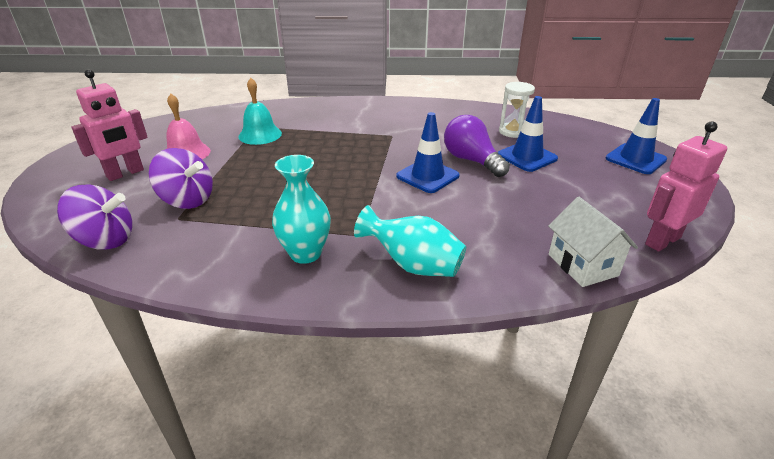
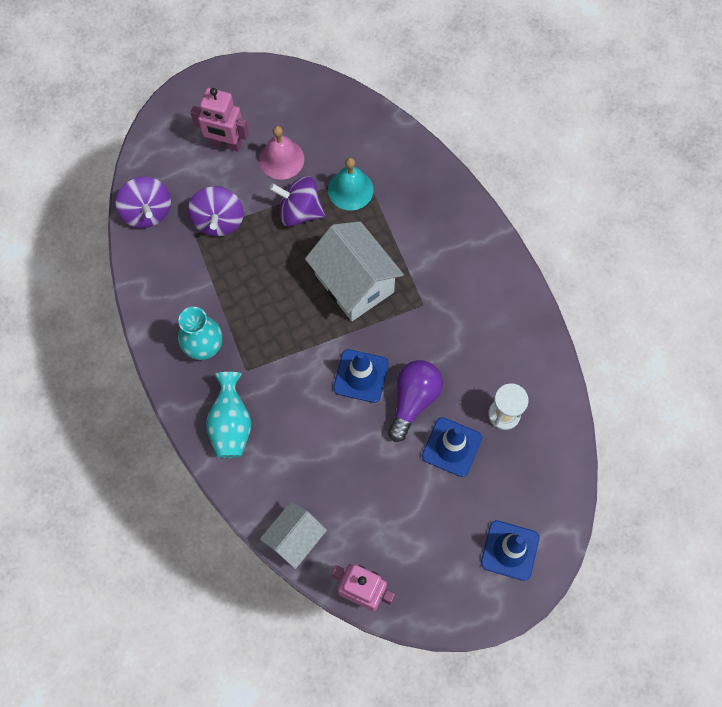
camera: 60 degrees right, 35 degrees up
(243, 159) = (299, 211): none -> purple spinning top
(340, 155) = (354, 283): none -> white house

